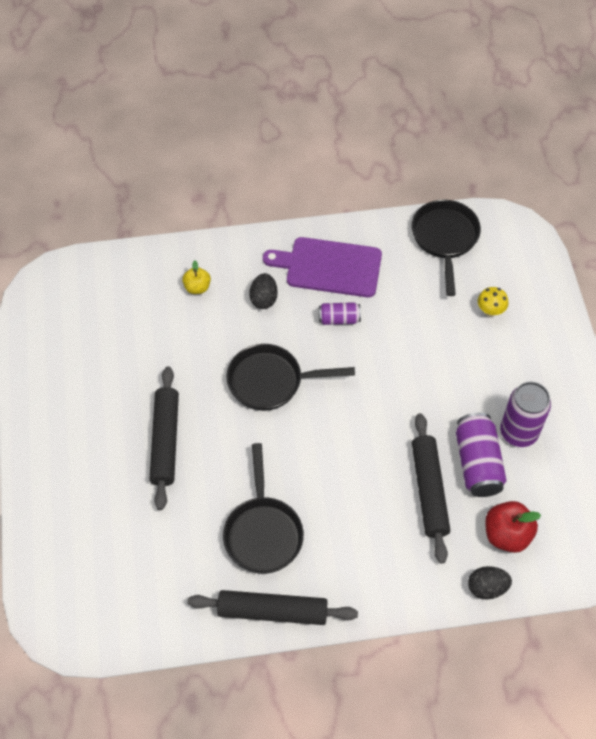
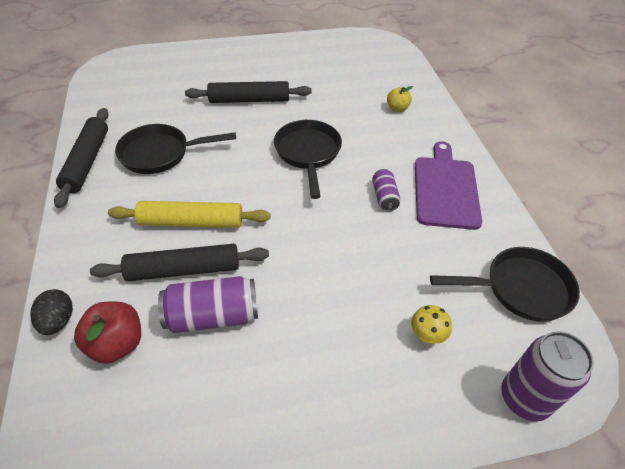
camera: 85 degrees right, 10 degrees down
(264, 299) = (395, 146): black egg -> none
(370, 489) = (191, 222): none -> yellow rolling pin
(518, 432) = (252, 362): purple can -> purple can (524, 398)

